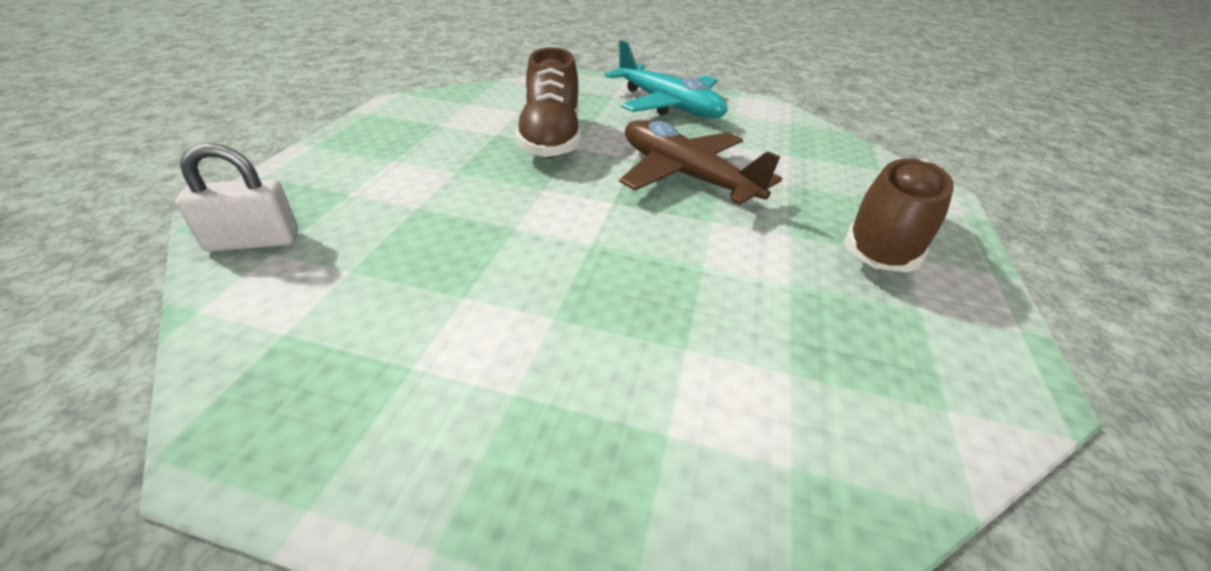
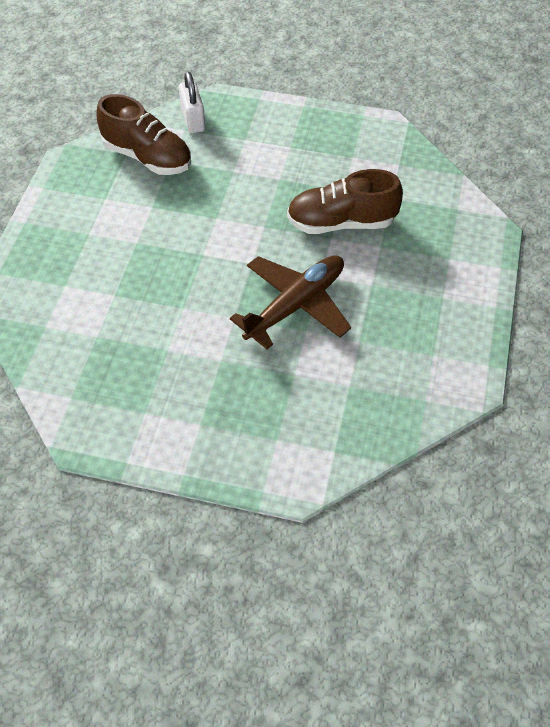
camera: 90 degrees right, 15 degrees up
(668, 105) = (438, 301): turquoise plane -> none
(886, 240) = (218, 417): brown shoe -> brown shoe (147, 157)

